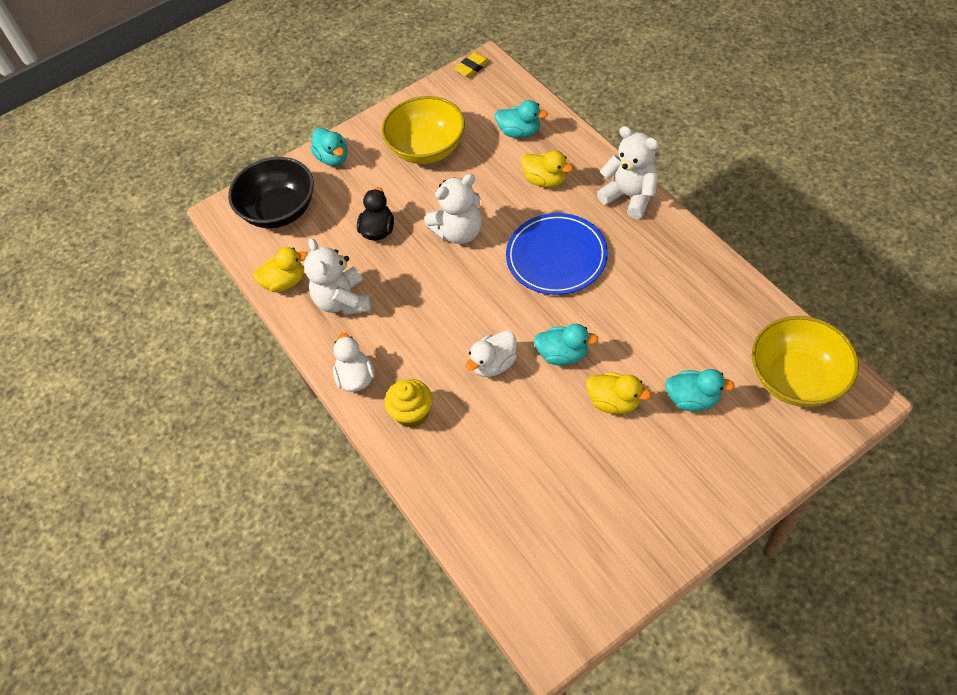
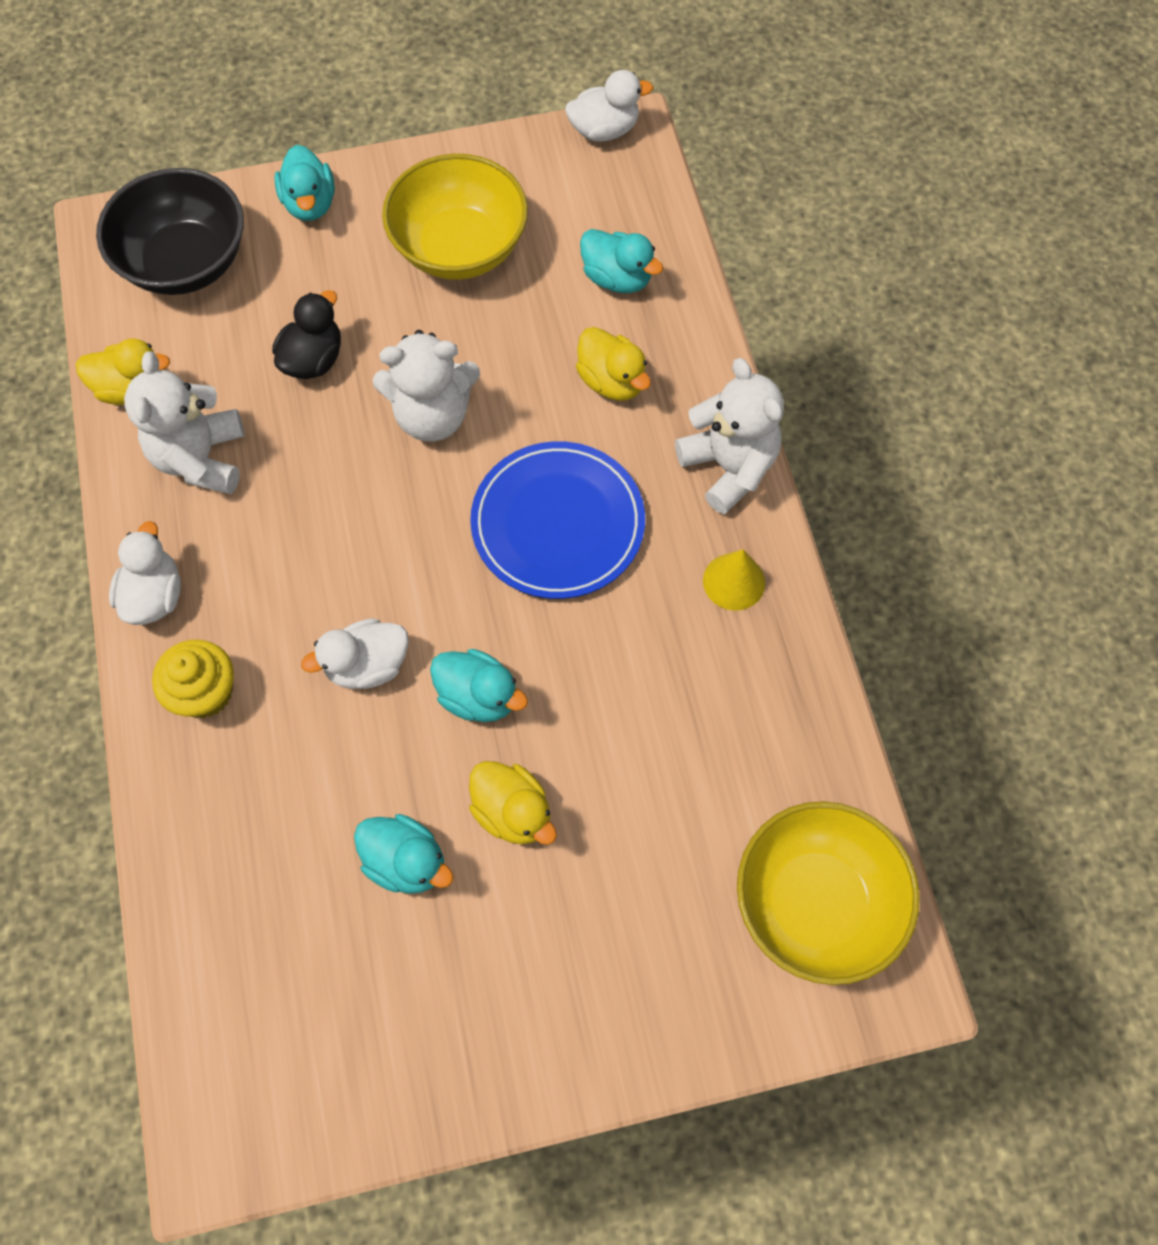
camera: 15 degrees right, 10 degrees up
(472, 67) = (604, 130): yellow eraser -> white duck
(664, 248) = (734, 581): none -> yellow cone
(692, 399) = (635, 863): turquoise duck -> turquoise duck (406, 861)

